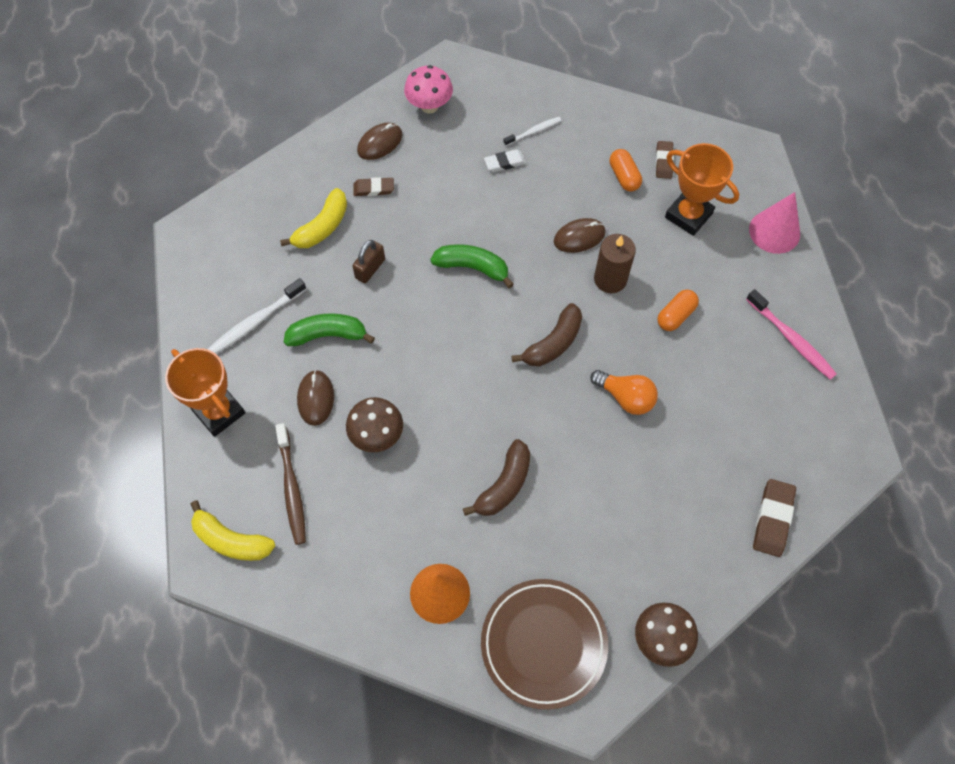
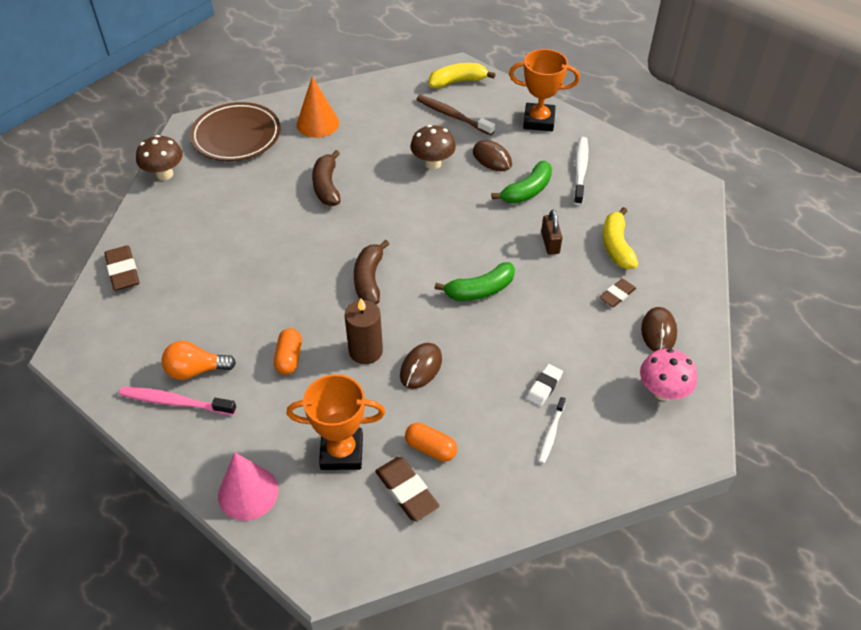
camera: 140 degrees right, 15 degrees down
(625, 397) = (285, 279): orange light bulb -> orange light bulb (196, 370)
(664, 161) = (406, 491): brown eraser -> brown eraser, size x1.54

